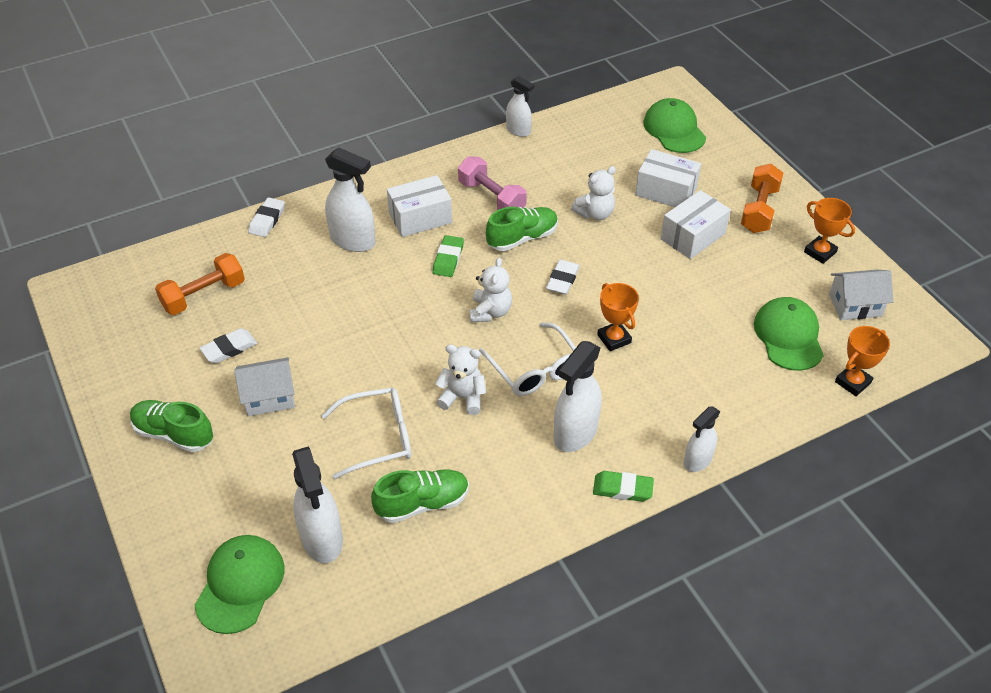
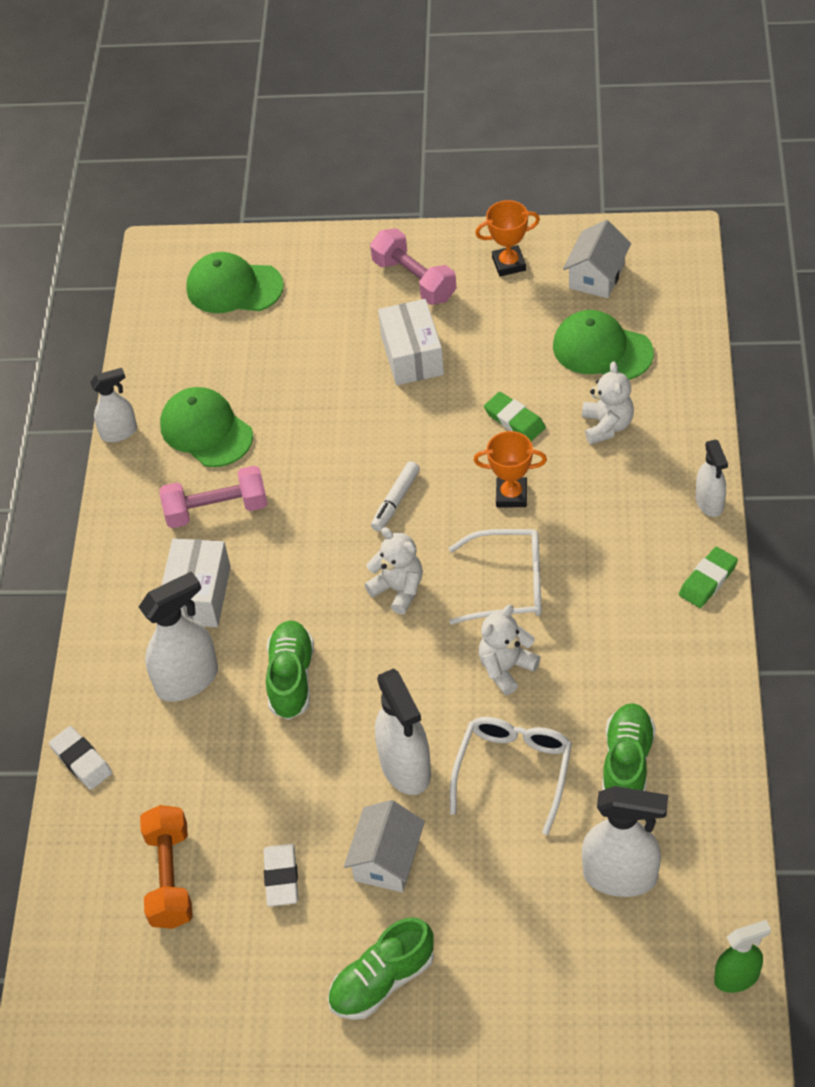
camera: 55 degrees left, 5 degrees up
(240, 584) = (637, 977): green cap -> green cap (206, 430)
(268, 653) = (737, 977): none -> green spray bottle
(448, 259) = (287, 595): green eraser -> green eraser (514, 420)
(522, 238) = (305, 509): green shoe -> green shoe (291, 678)
(562, 280) = (395, 501): white eraser -> white marker
(575, 433) = (616, 588): white spray bottle -> white spray bottle (405, 768)
(595, 214) = (315, 424): white teddy bear -> white teddy bear (607, 426)
(666, 191) = (327, 344): white box -> none
(759, 210) = (414, 280): orange dumbbell -> pink dumbbell
(853, 382) = (690, 332): orange trophy -> none

